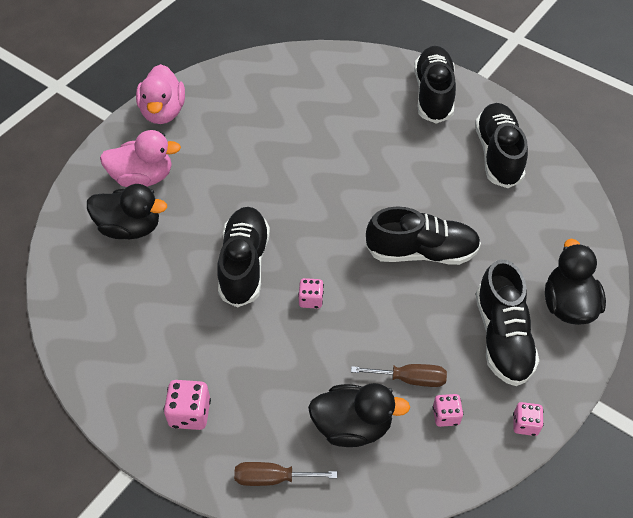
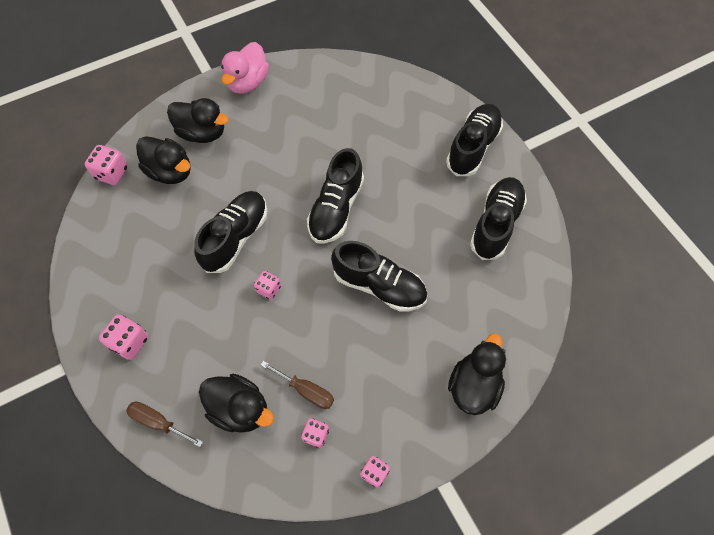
camera: 25 degrees right, 10 degrees up
(62, 253) = (112, 173): none -> pink dice
(143, 177) = (202, 133): pink duck -> black duck
(502, 337) = (401, 389): black shoe -> black shoe (336, 209)

